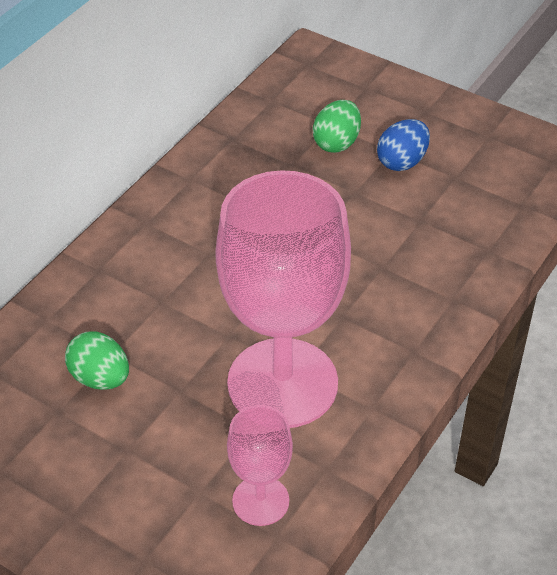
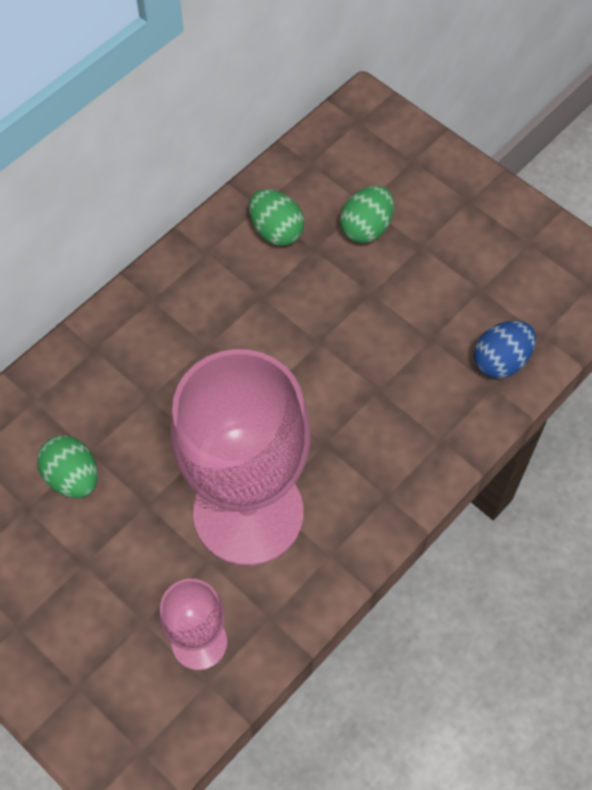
camera: 10 degrees right, 15 degrees up
(253, 155) = (276, 231): none -> green egg
(402, 162) = (429, 262): blue egg -> blue egg (501, 361)

